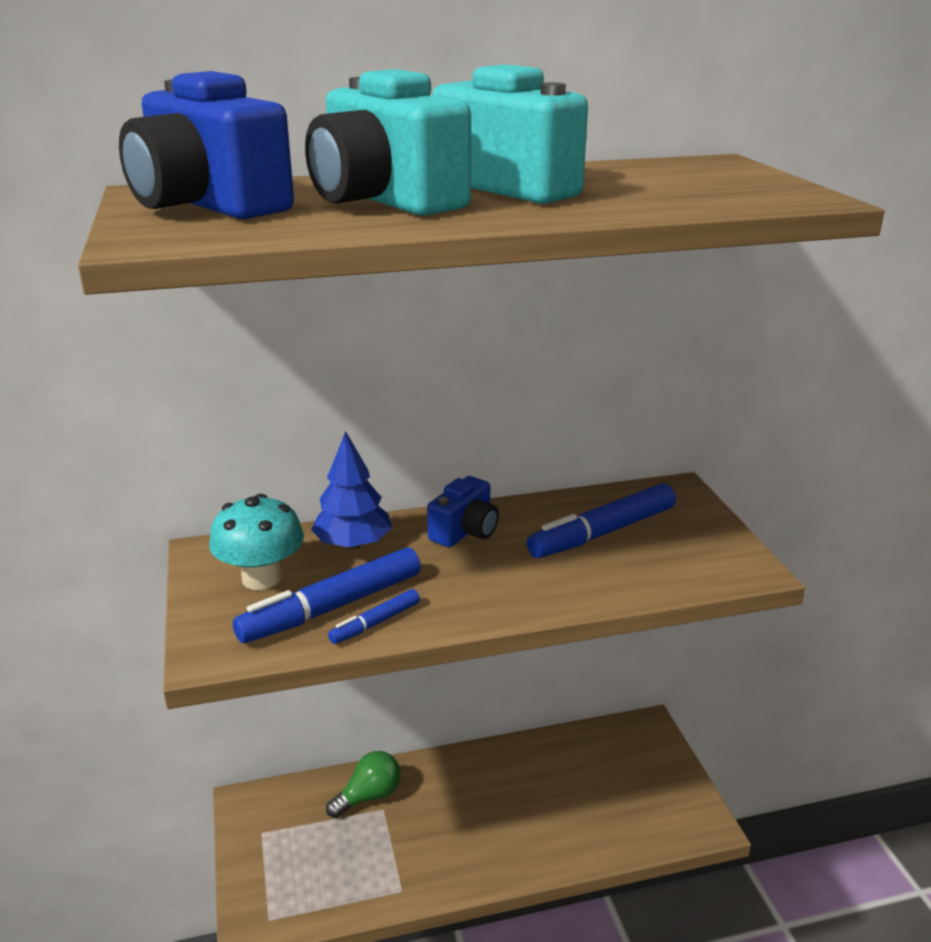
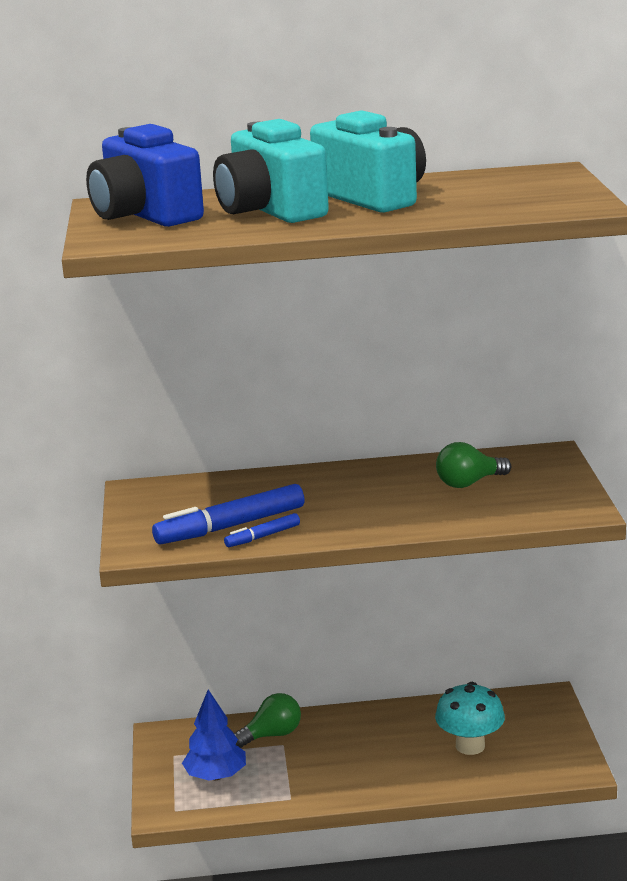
camera: 10 degrees right, 5 degrees down
(261, 578) = (177, 507): turquoise mushroom -> turquoise mushroom (470, 746)
(353, 544) = (255, 486): blue tree -> blue tree (216, 776)
(465, 531) = (351, 480): blue camera -> none
(603, 533) = (469, 483): blue marker -> green light bulb

